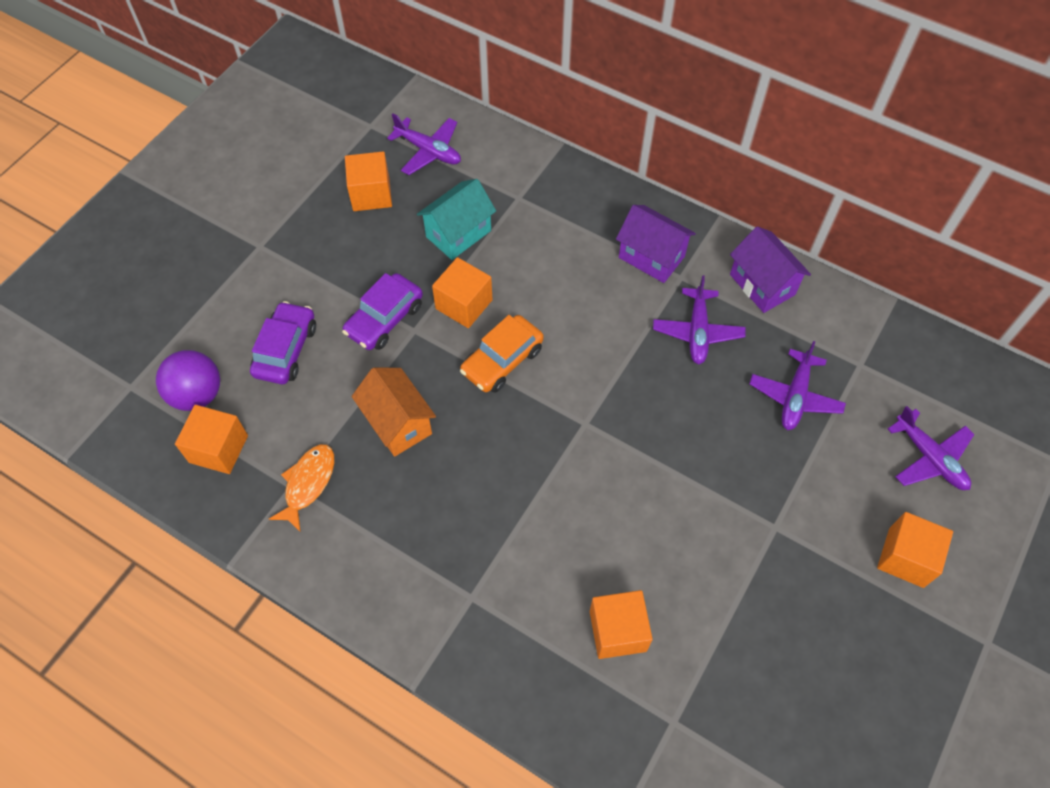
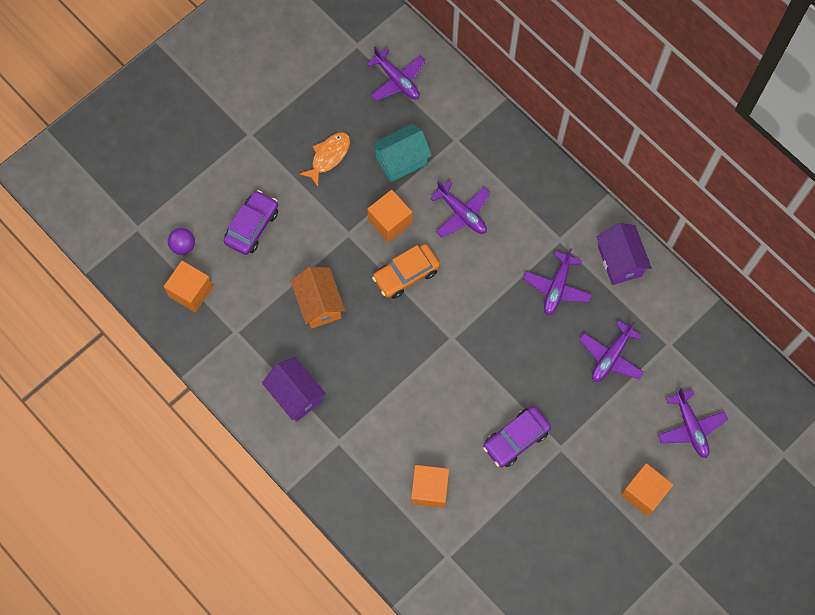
camera: 15 degrees right, 10 degrees up
(197, 394) = (183, 246): purple ball -> purple ball, size x0.61
(308, 483) = (247, 333): orange fish -> orange fish (328, 156)
(371, 194) = (343, 109): orange cube -> none
(384, 319) = (329, 219): purple car -> purple car (516, 439)
(551, 275) = (461, 213): none -> purple plane
(651, 257) = (543, 217): purple house -> purple house (296, 395)

